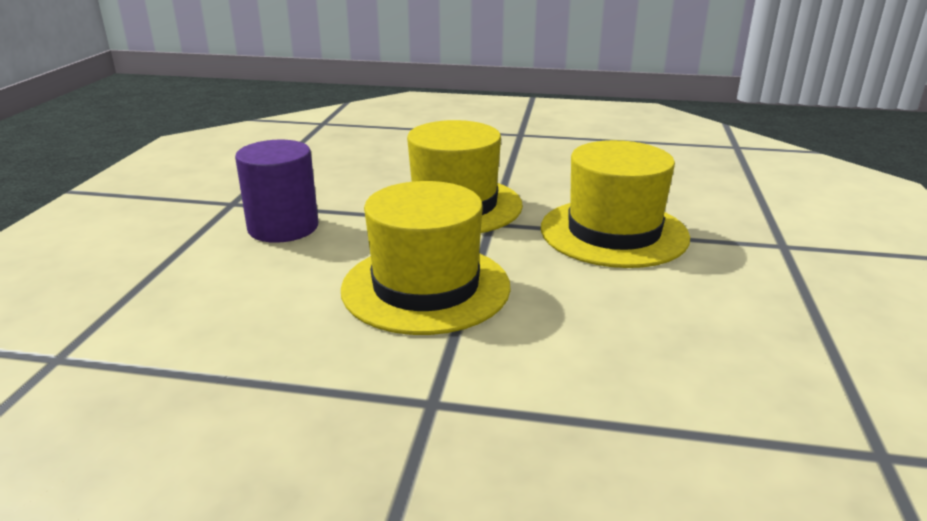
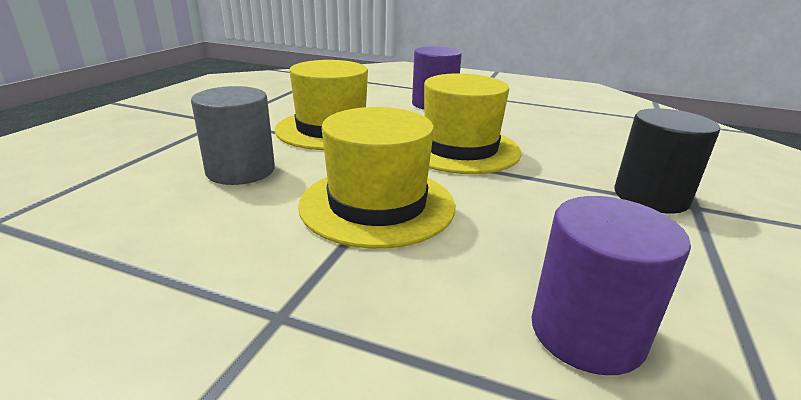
camera: 100 degrees right, 0 degrees up
(514, 143) = (651, 197): none -> black cylinder
(605, 321) = (240, 170): none -> grey cylinder
(694, 170) = (587, 332): none -> purple cylinder

